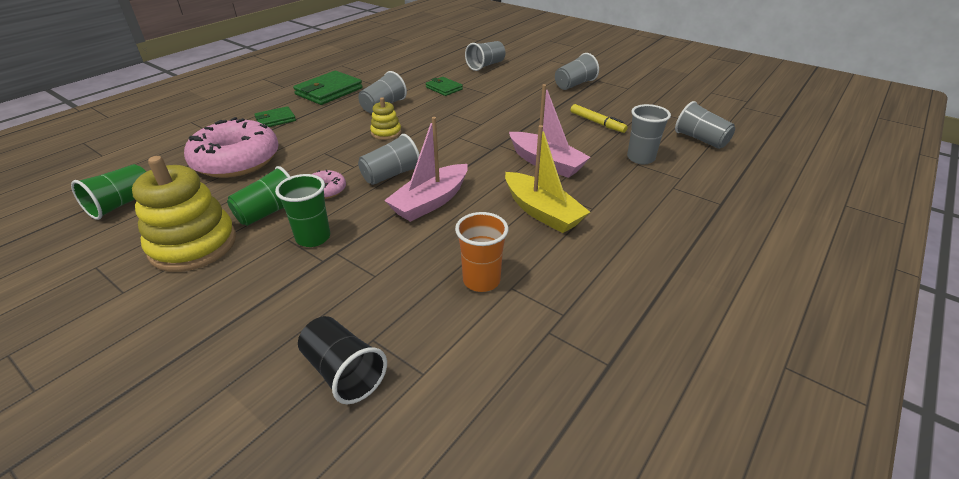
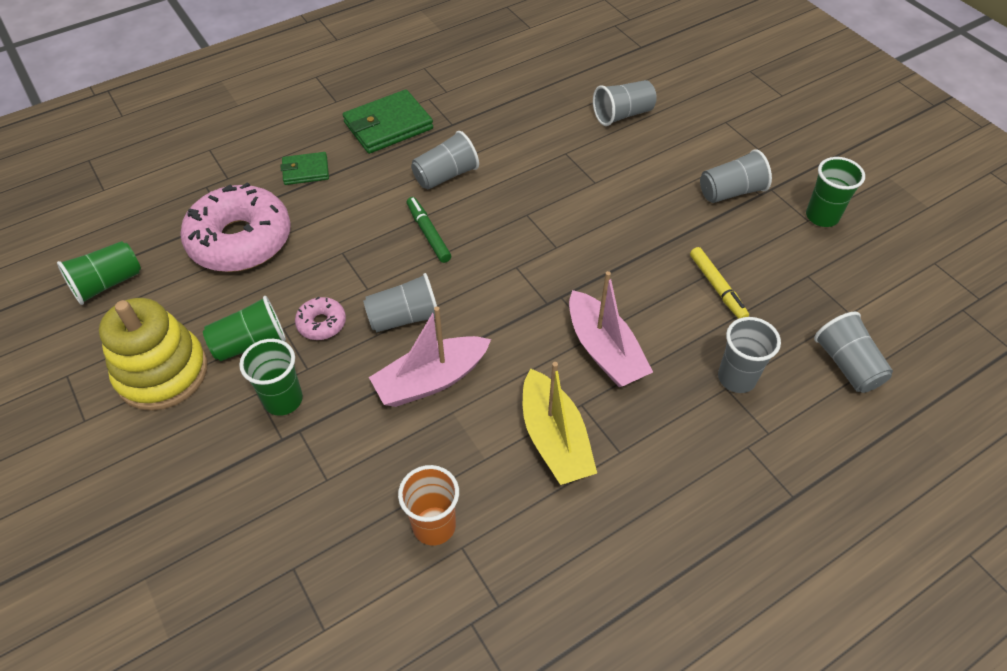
camera: 20 degrees right, 15 degrees up
(344, 372) = (252, 600): black cup -> none
(386, 133) = (428, 233): yellow stacking toy -> green marker
(444, 88) = (540, 155): green wallet -> none
(634, 85) = (822, 216): none -> green cup

